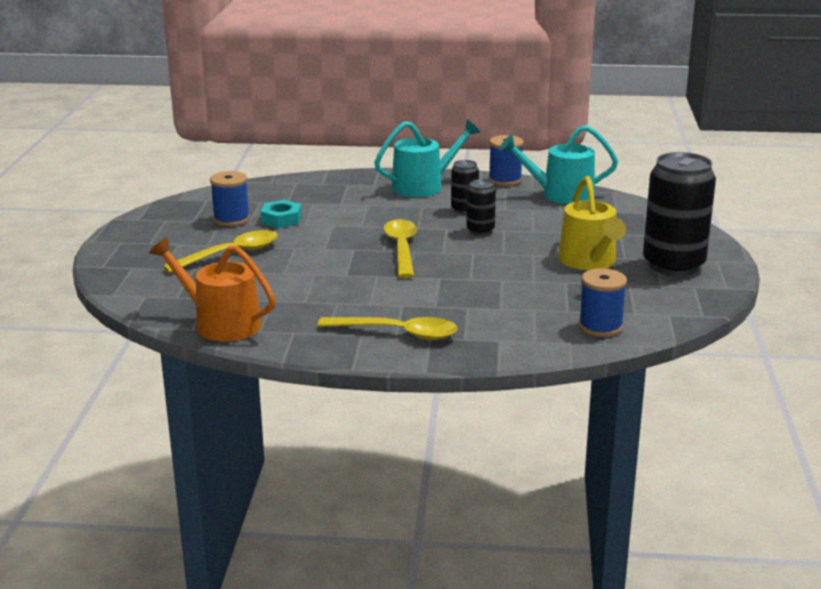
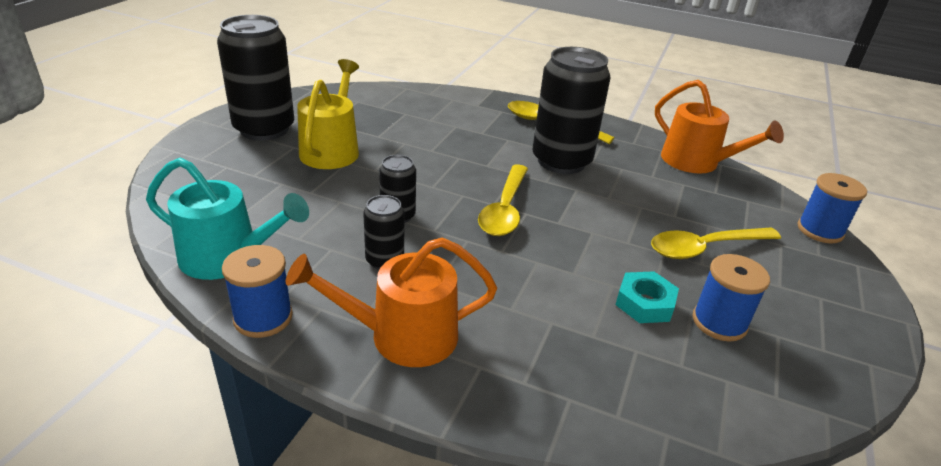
camera: 165 degrees left, 10 degrees up
(369, 295) = (561, 161): none -> black can
(423, 186) = (403, 336): turquoise watering can -> orange watering can
(600, 327) = (396, 97): blue spool -> blue spool (820, 230)

